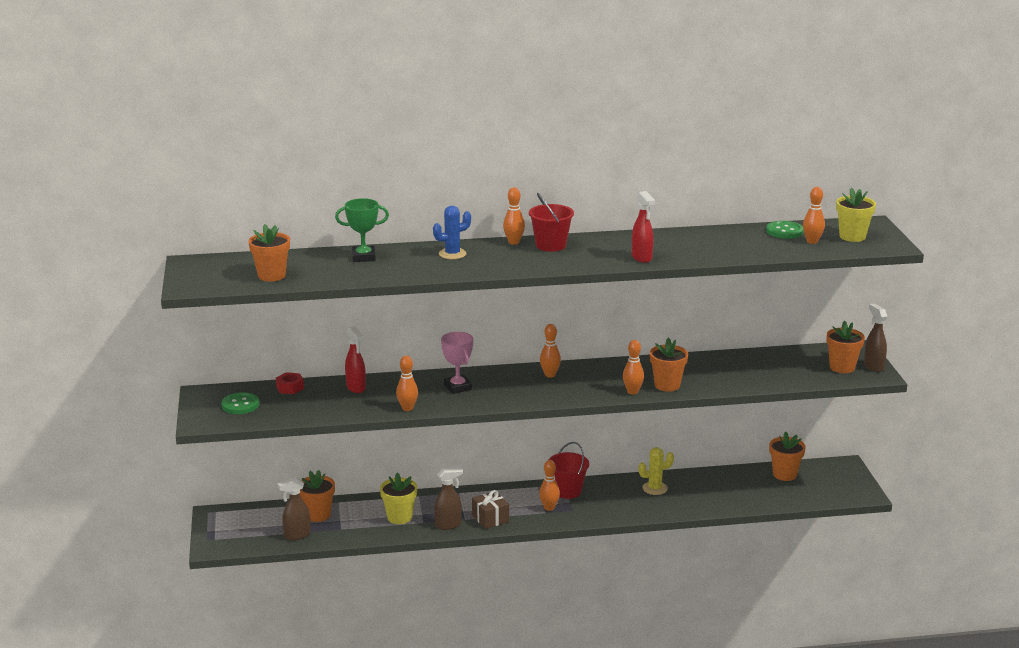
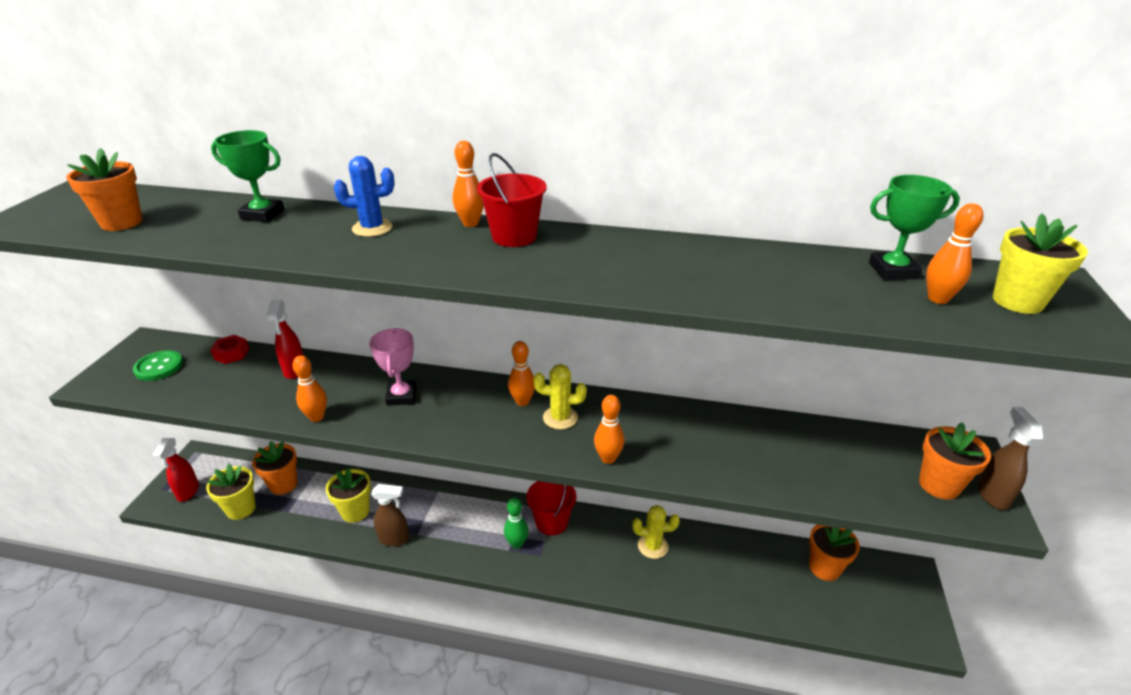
camera: 20 degrees right, 10 degrees up
(297, 535) = (241, 509): brown spray bottle -> yellow flower pot
(490, 519) = (444, 542): brown gift -> none
(549, 508) = (516, 543): orange bowling pin -> green bowling pin
(584, 378) = (560, 418): none -> yellow cactus
(642, 258) = (627, 281): red spray bottle -> red spray bottle (188, 492)
(667, 385) = (662, 457): orange flower pot -> none
(784, 231) = (892, 271): green button -> green trophy

